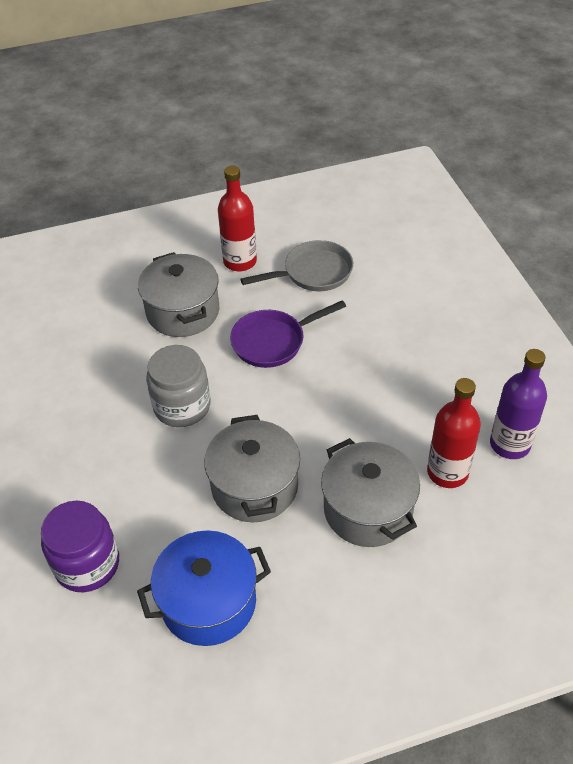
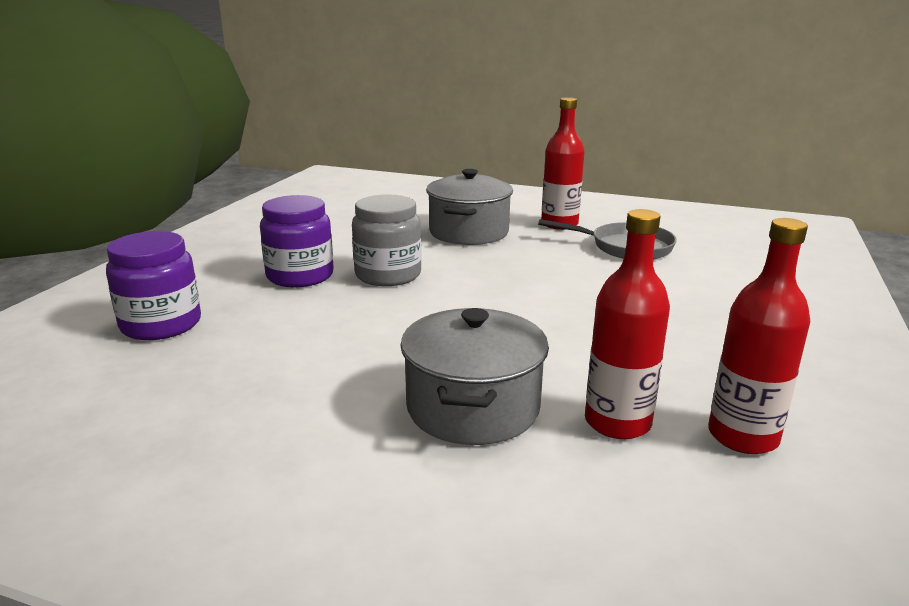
camera: 35 degrees right, 25 degrees down
(118, 446) = (300, 276): none -> purple jar
(208, 602) = (207, 394): blue pot -> none
(254, 486) = (376, 341): grey pot -> none
(273, 342) = (528, 269): purple pan -> none
(509, 444) = (743, 436): purple bottle -> red bottle

